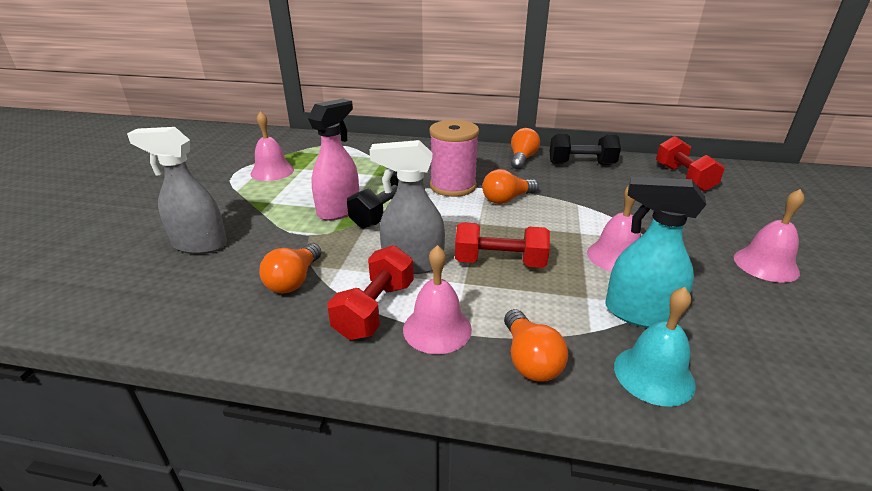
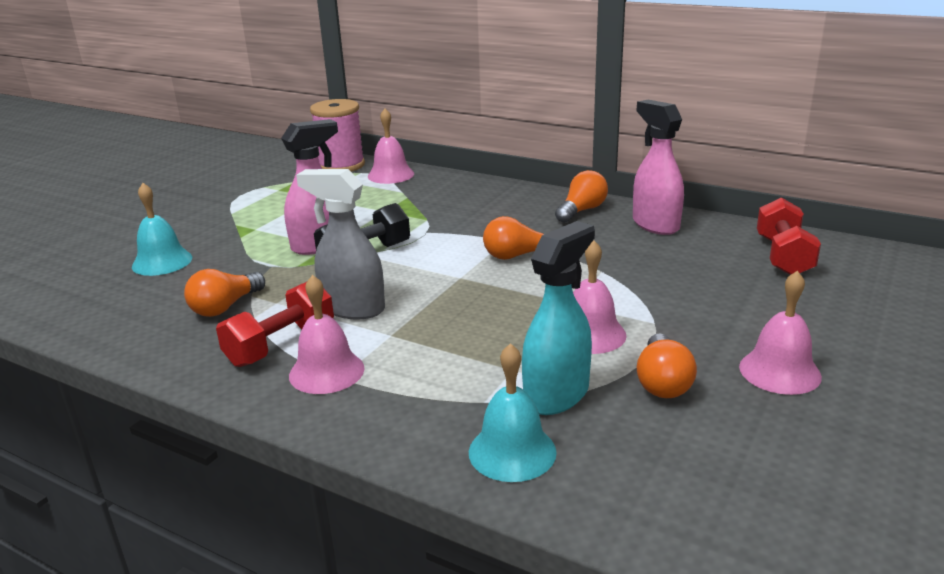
camera: 20 degrees right, 5 degrees down
(199, 244) = (162, 262): grey spray bottle -> turquoise bell
(272, 171) = (280, 197): pink bell -> pink bell (390, 175)
(453, 186) = (466, 234): pink spool -> pink spool (341, 165)
(499, 262) = (447, 321): red dumbbell -> none
(530, 359) = (394, 414): orange light bulb -> orange light bulb (662, 382)
(581, 164) = (655, 224): black dumbbell -> pink spray bottle
(639, 313) = (557, 394): turquoise spray bottle -> turquoise spray bottle turned 90 degrees clockwise

